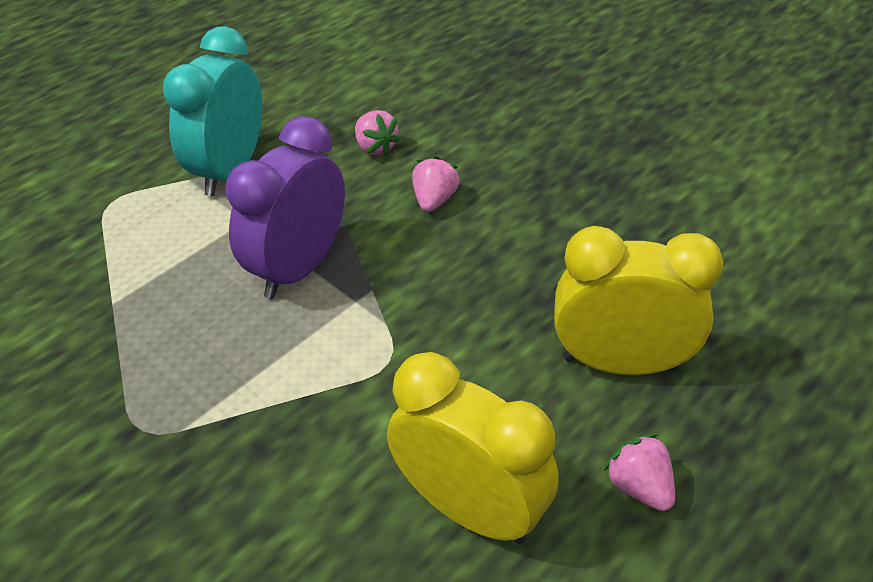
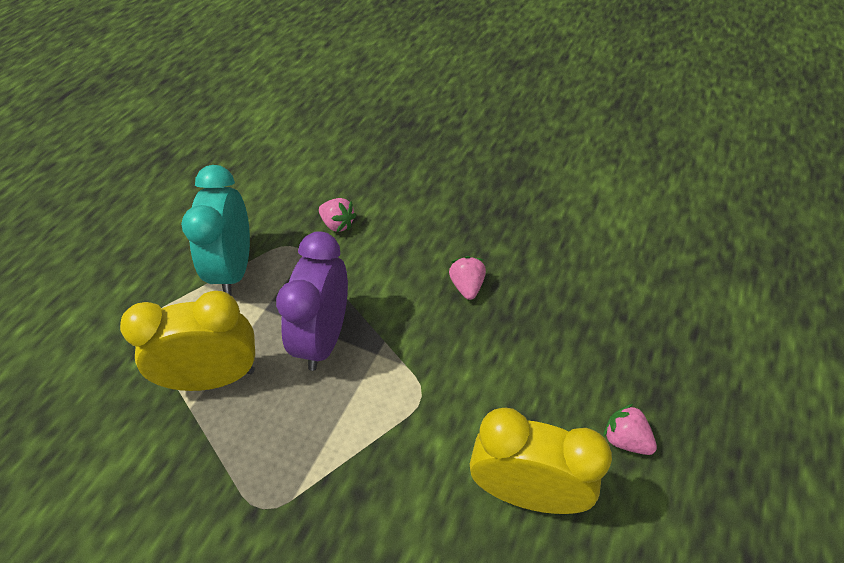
camera: 20 degrees left, 5 degrees up
(434, 200) = (398, 258): pink strawberry -> pink strawberry (466, 286)
(620, 363) = (575, 351): yellow clock -> yellow clock (213, 378)

